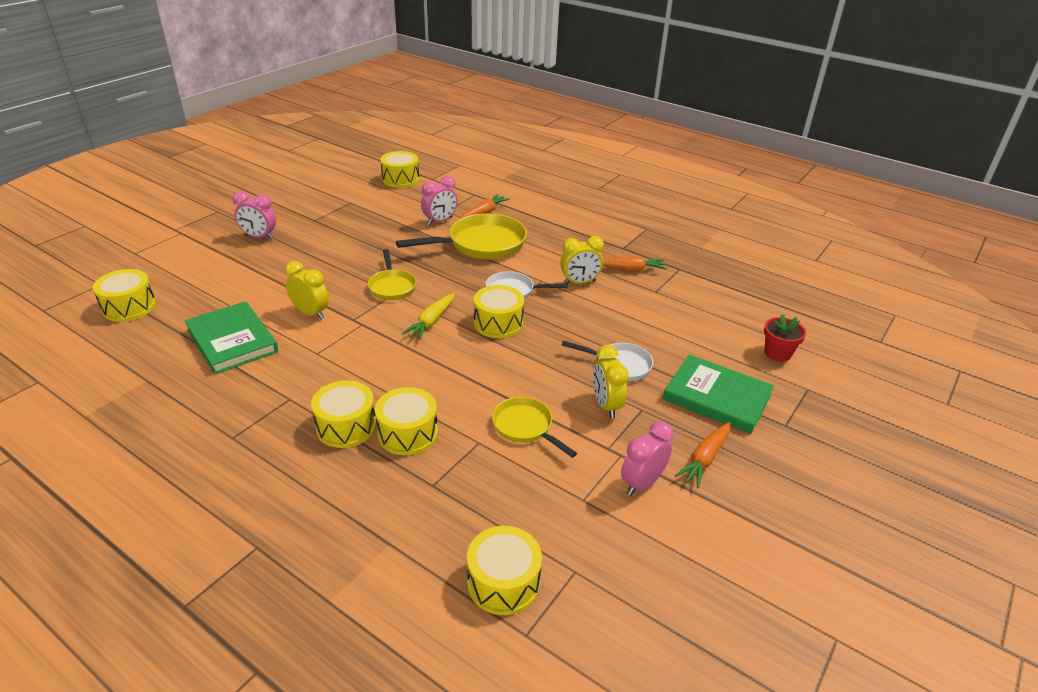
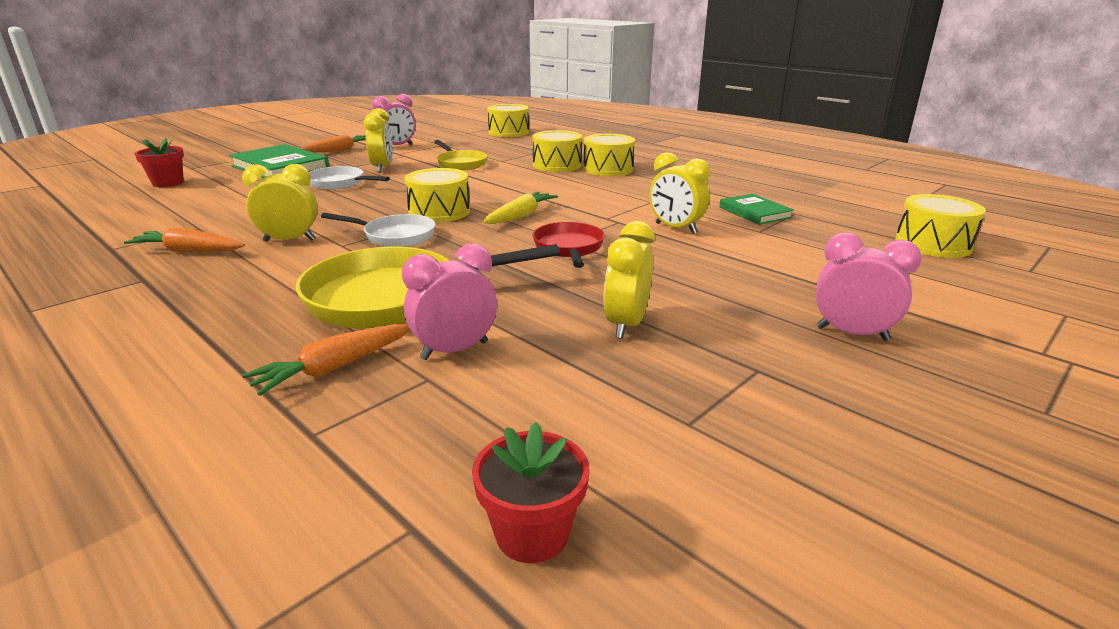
camera: 170 degrees left, 10 degrees down
(232, 341) = (754, 212): green book -> green book, size x0.59
(364, 236) = (626, 325): none -> yellow clock
(392, 286) = (569, 248): yellow pan -> red pan
(400, 179) = (532, 534): yellow drum -> red flower pot

